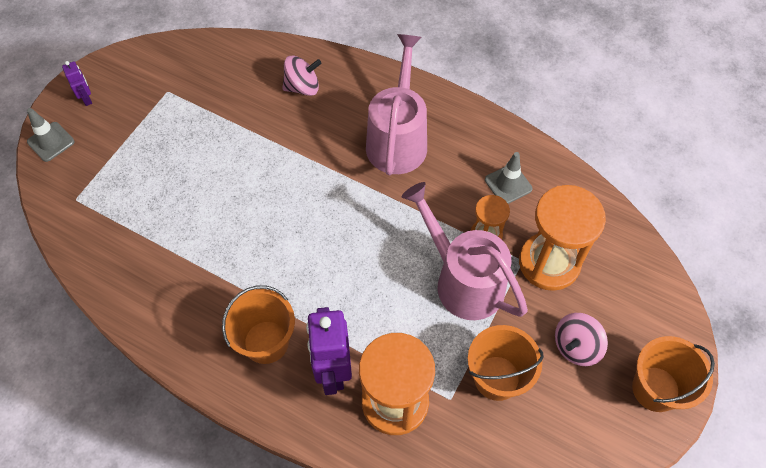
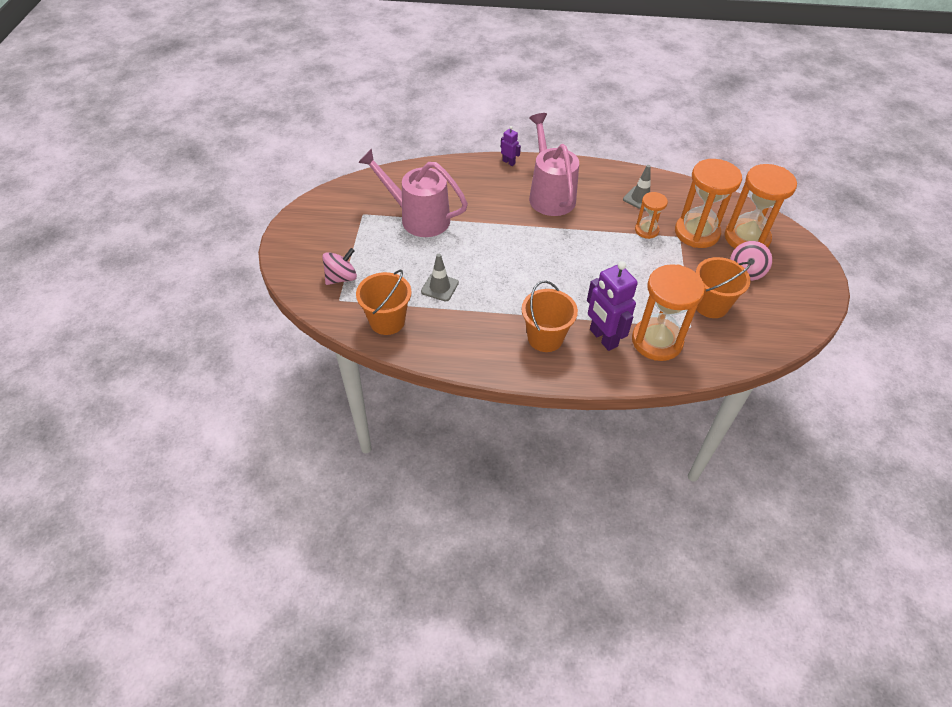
camera: 25 degrees left, 10 degrees down
(51, 142) = (293, 270): grey traffic cone -> grey traffic cone (439, 287)
(87, 98) = (302, 236): purple robot -> purple robot (509, 162)
(302, 87) = (462, 184): pink spinning top -> pink spinning top (341, 278)
(462, 280) = (650, 259): pink watering can -> pink watering can (418, 218)
(611, 296) = (746, 238): none -> orange hourglass
(655, 389) = (808, 278): orange bucket -> orange bucket (387, 321)

